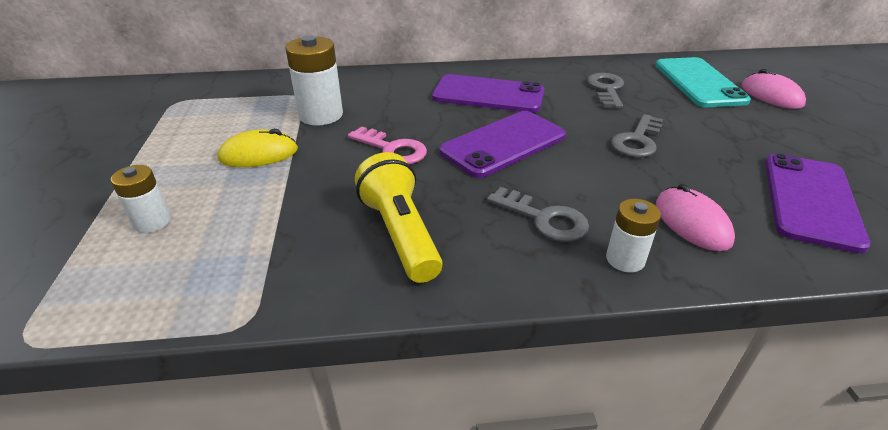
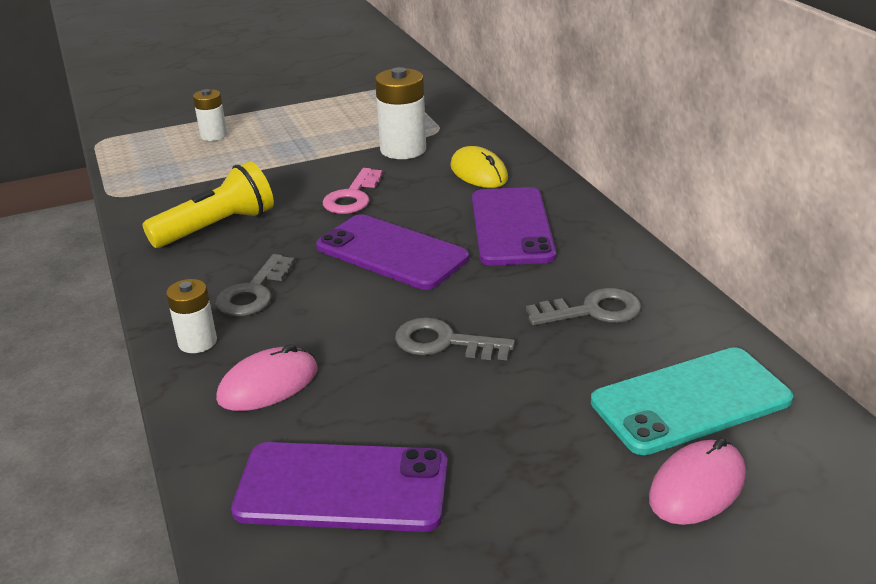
camera: 75 degrees right, 5 degrees down
(258, 154) = (319, 143): yellow mouse -> yellow mouse (478, 172)

